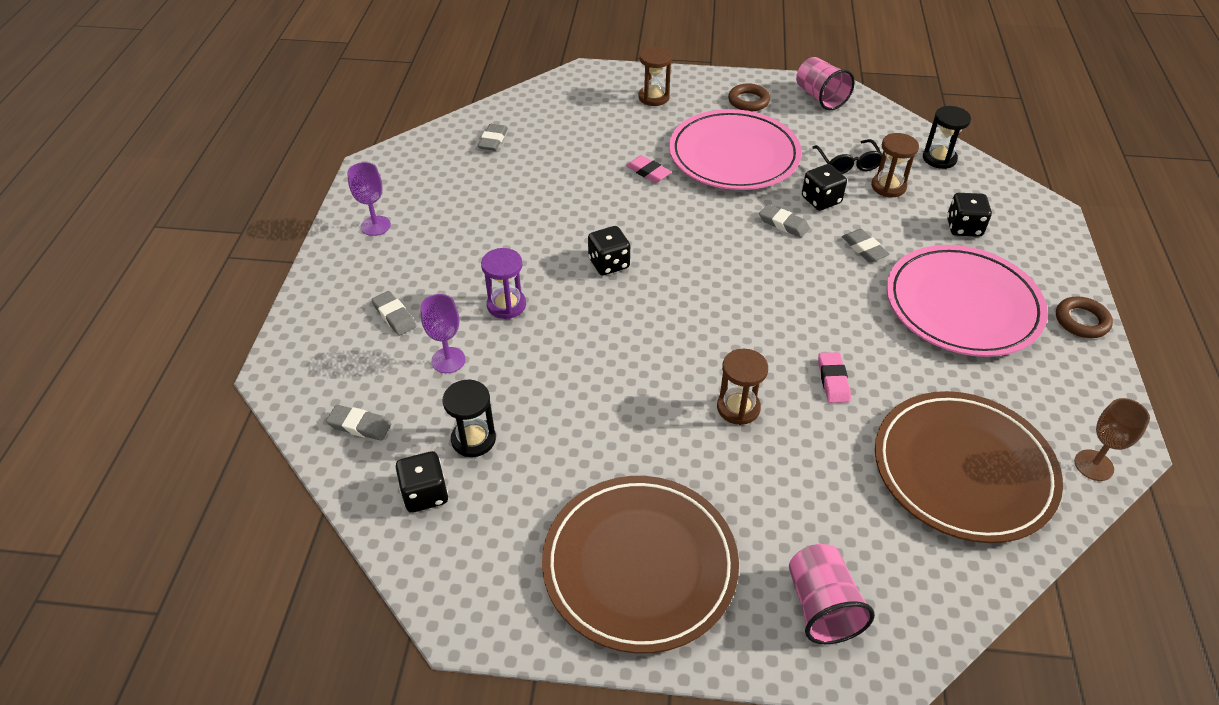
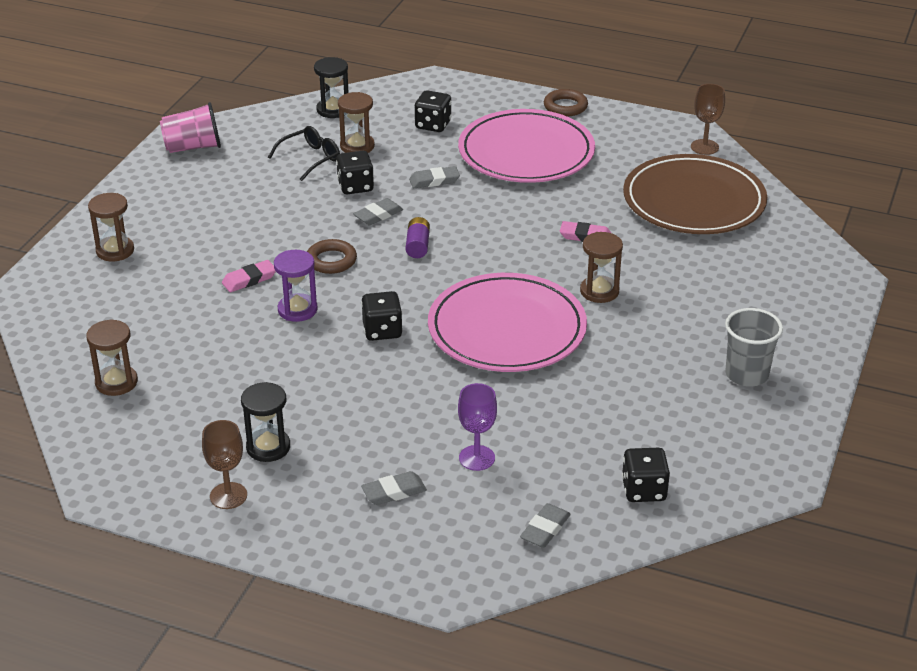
camera: 75 degrees left, 10 degrees down
(375, 226) = (228, 496): purple goblet -> brown goblet
(473, 439) = (587, 452): black hourglass -> black hourglass (268, 447)
(493, 140) = (116, 382): grey eraser -> brown hourglass
(506, 305) = (413, 408): purple hourglass -> purple hourglass (297, 310)
(639, 565) = (746, 375): brown plate -> grey cup
(734, 155) = (255, 220): pink plate -> pink plate (507, 329)
(748, 101) = (168, 191): brown ring -> brown ring (331, 260)
(748, 259) = (417, 246): none -> purple battery
(821, 606) = (799, 295): pink cup -> none
(848, 164) = (311, 158): black glasses -> black glasses turned 45 degrees counterclockwise

